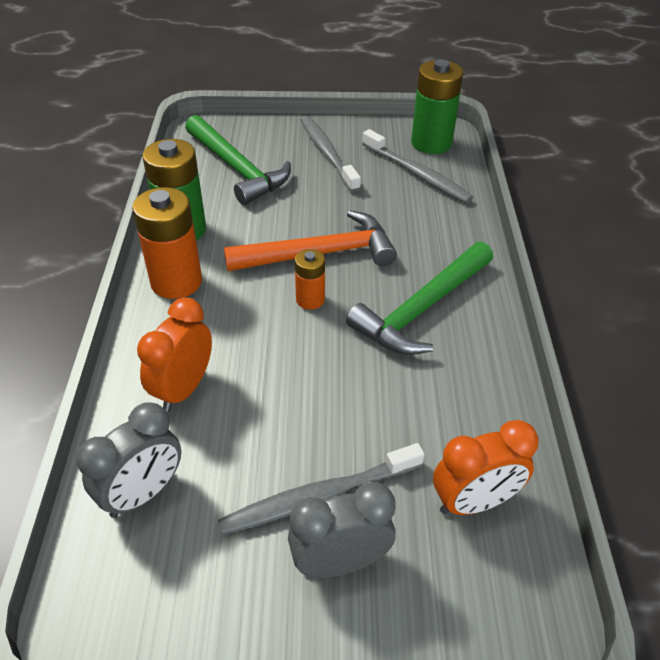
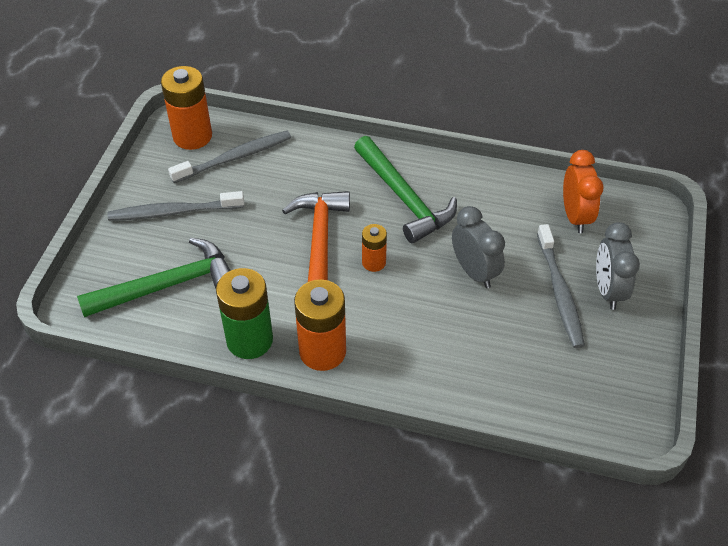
camera: 75 degrees left, 5 degrees up
(143, 493) = (542, 391): grey clock -> grey clock (474, 272)
(183, 389) = (449, 358): orange clock -> none
(431, 143) = (192, 136): green battery -> orange battery

